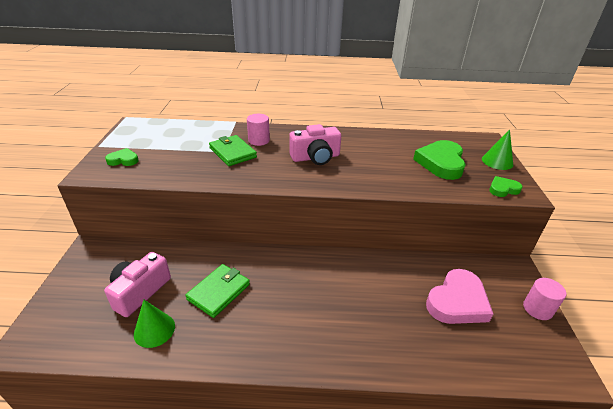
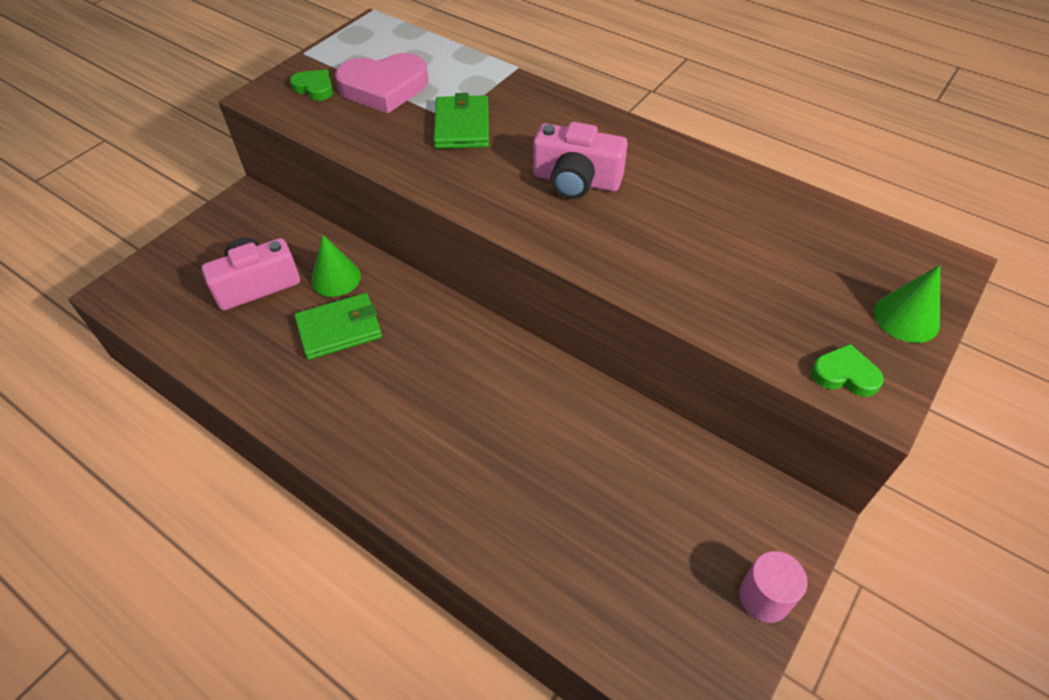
camera: 35 degrees right, 15 degrees up
(154, 330) = (239, 341): green cone -> green cone (336, 278)
(259, 140) = (519, 117): pink cylinder -> none
(441, 163) = (785, 275): green heart -> none
(457, 302) = (642, 513): pink heart -> pink heart (384, 88)

